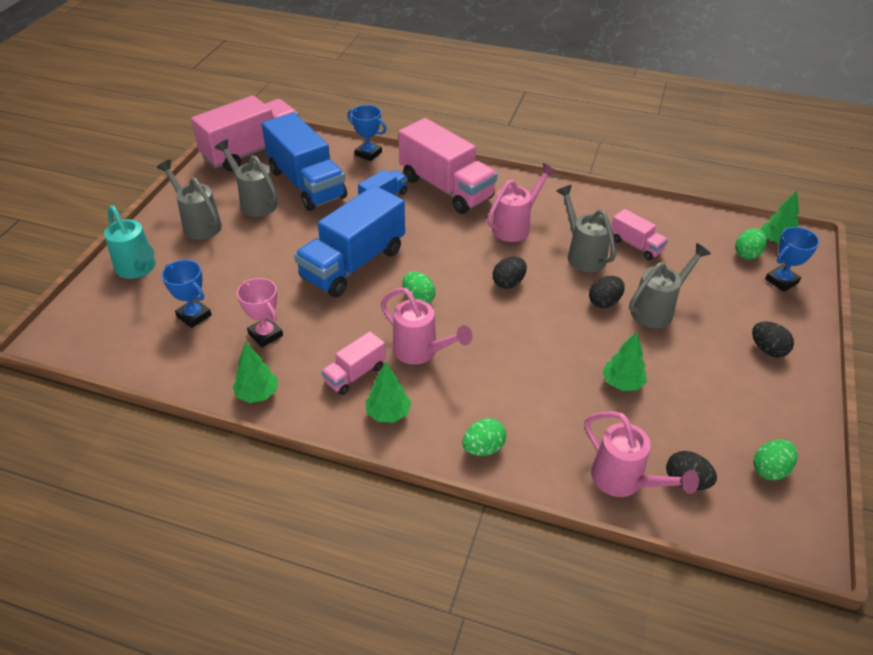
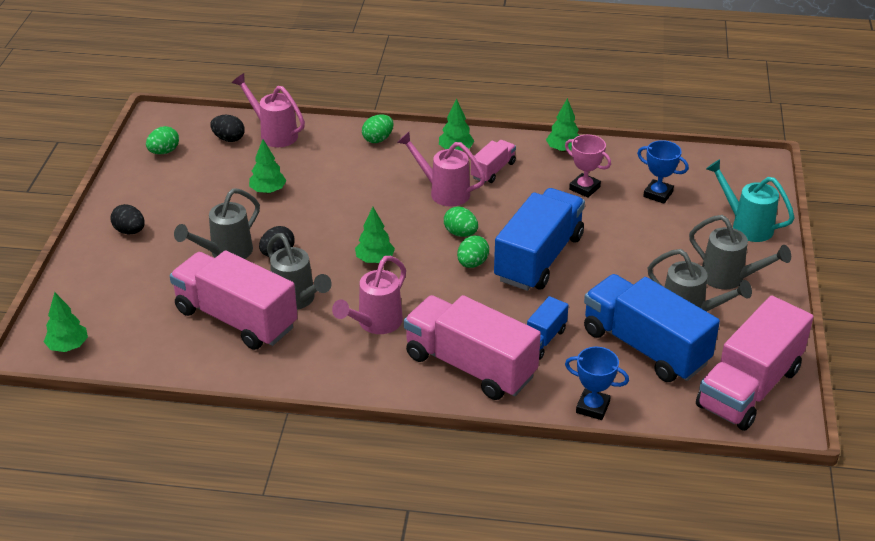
camera: 170 degrees right, 5 degrees down
(508, 283) = (375, 260): black egg -> green tree
(636, 245) = (236, 319): pink truck -> pink truck, size x2.05
(747, 254) = (110, 325): green egg -> green egg (472, 263)
(781, 281) = (85, 298): blue trophy -> none

